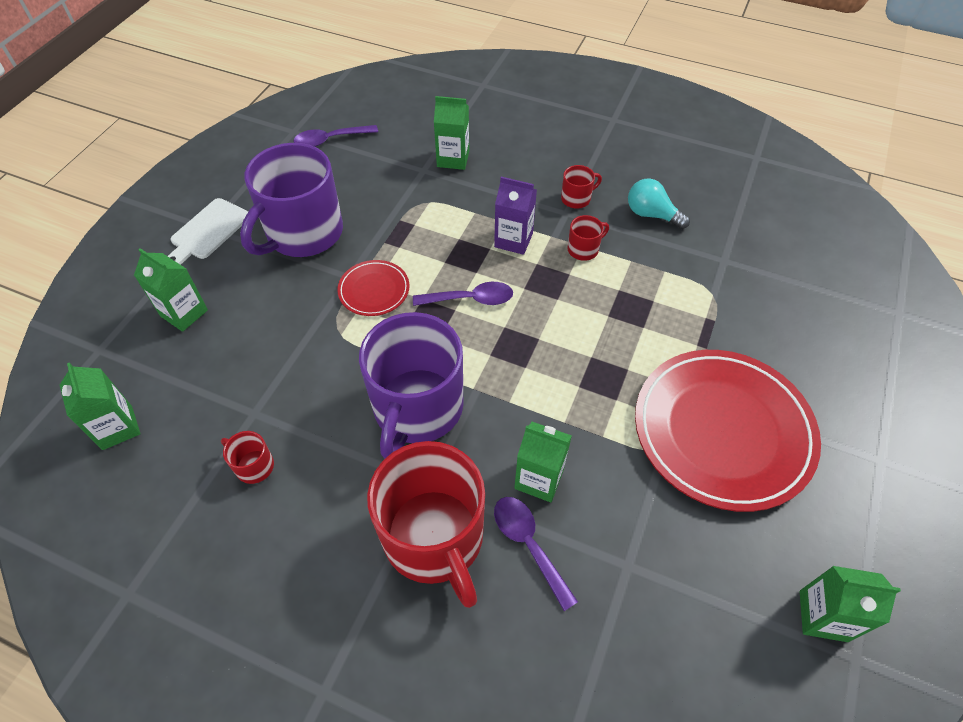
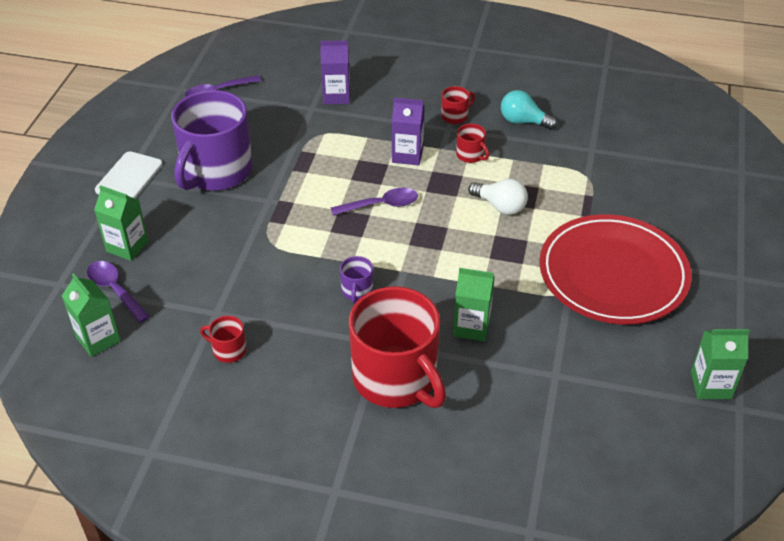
camera: 10 degrees left, 10 degrees down
(374, 290) = (294, 208): red plate -> none
(417, 408) = (357, 291): purple mug -> purple mug, size x0.40
(453, 159) = (336, 96): green carton -> purple carton
(528, 545) = (473, 372): purple spoon -> purple spoon (115, 290)
(584, 249) = (470, 155): red mug -> red mug turned 90 degrees clockwise
(605, 319) = (500, 206): none -> white light bulb

